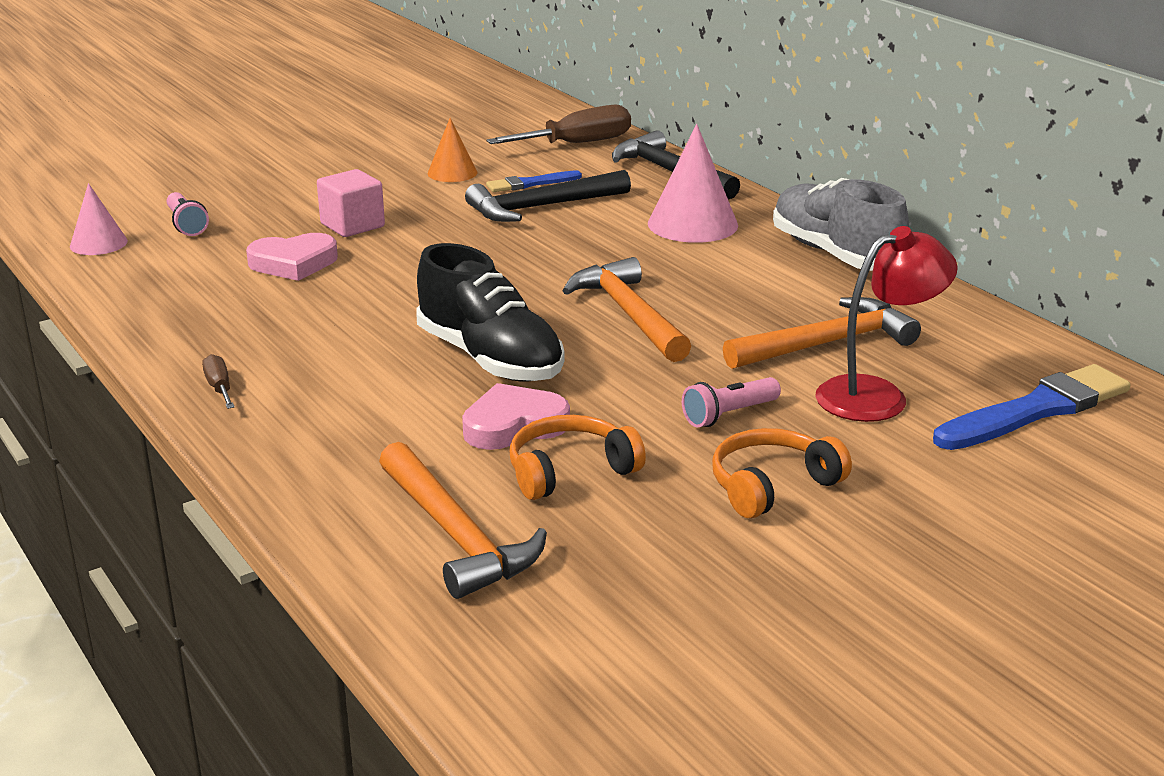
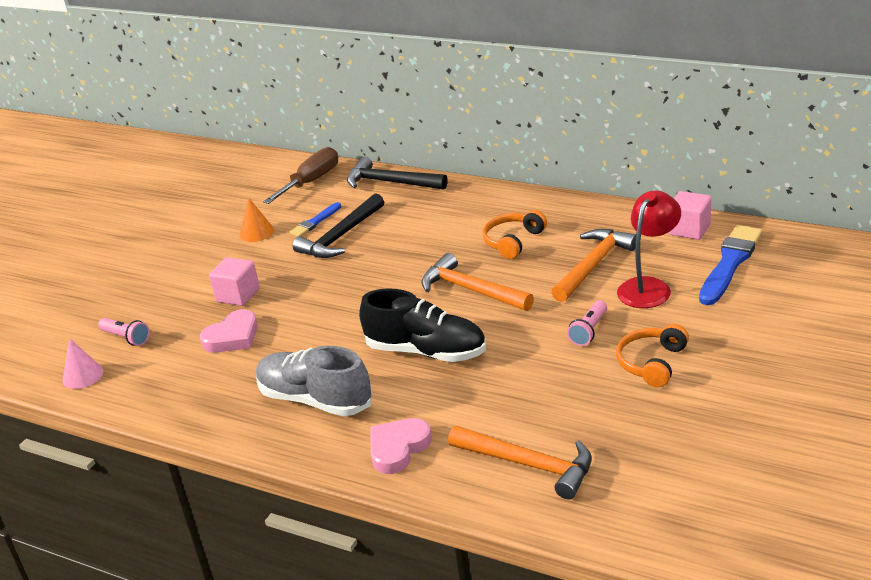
camera: 25 degrees left, 5 degrees up
(219, 387) = (291, 439): brown screwdriver -> none
(514, 425) = (486, 387): pink heart -> pink heart (398, 448)
(569, 471) = (544, 400): orange headphones -> orange headphones (513, 241)
(692, 224) = (442, 215): pink cone -> none
(835, 254) = (540, 205): grey shoe -> grey shoe (315, 399)
(1019, 349) = (689, 229): none -> pink cube

